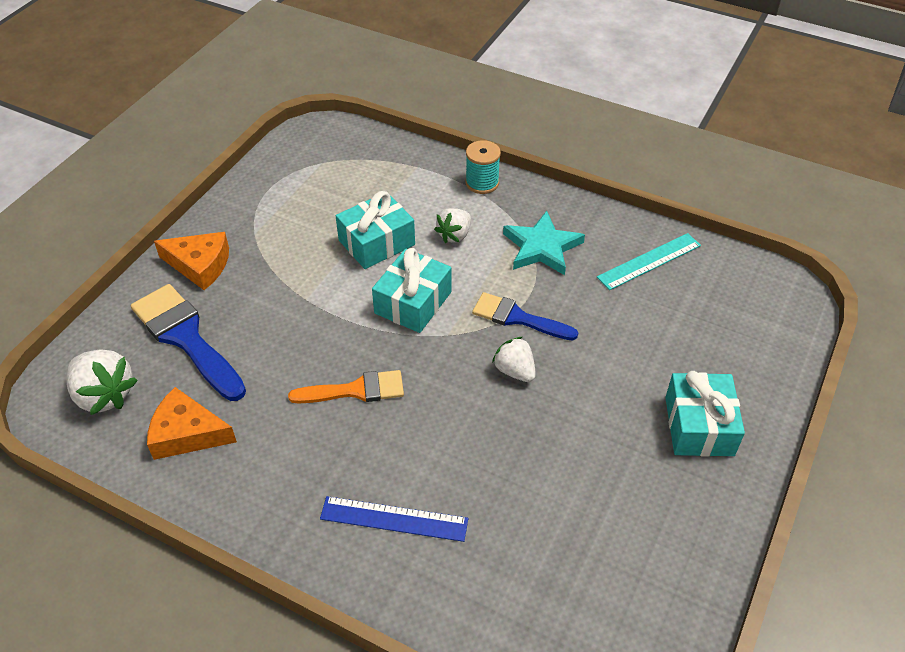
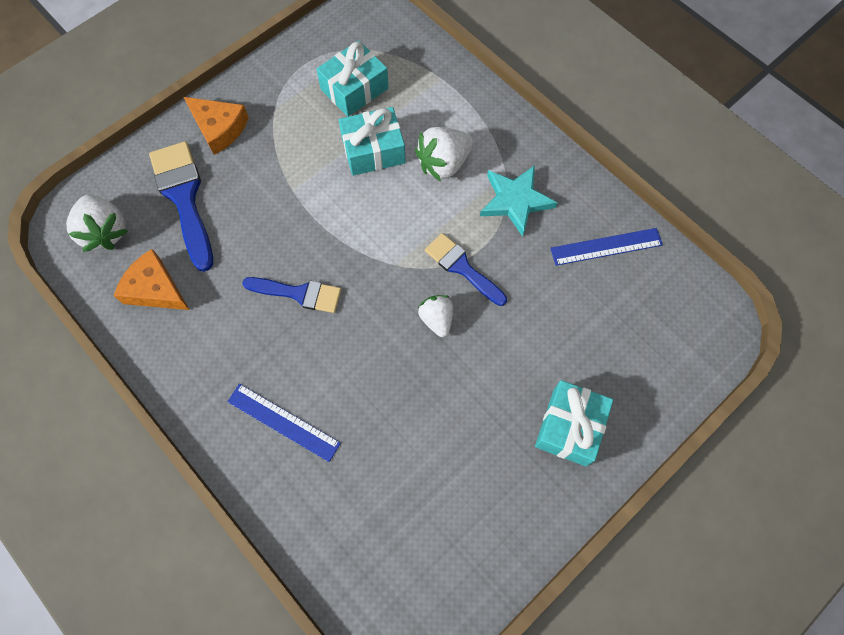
camera: 20 degrees right, 20 degrees up
(355, 390) = (299, 293): orange brush -> blue brush
(413, 302) = (379, 222): turquoise gift -> turquoise gift (354, 89)
(454, 235) = (444, 164): white strawberry -> white strawberry, size x1.55
(482, 183) = (492, 114): turquoise spool -> none
(649, 261) = (606, 246): turquoise ruler -> blue ruler

